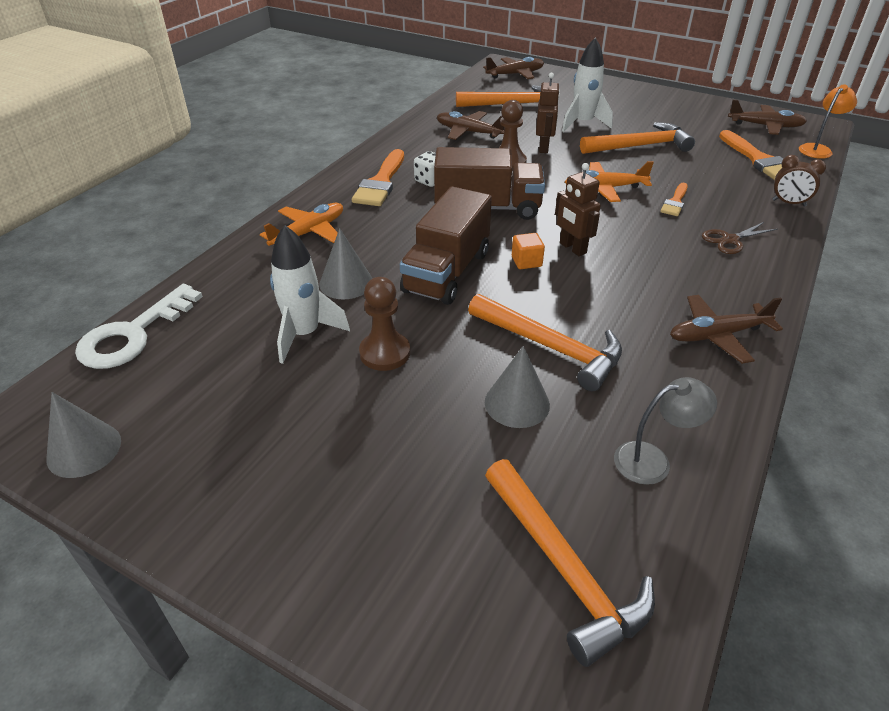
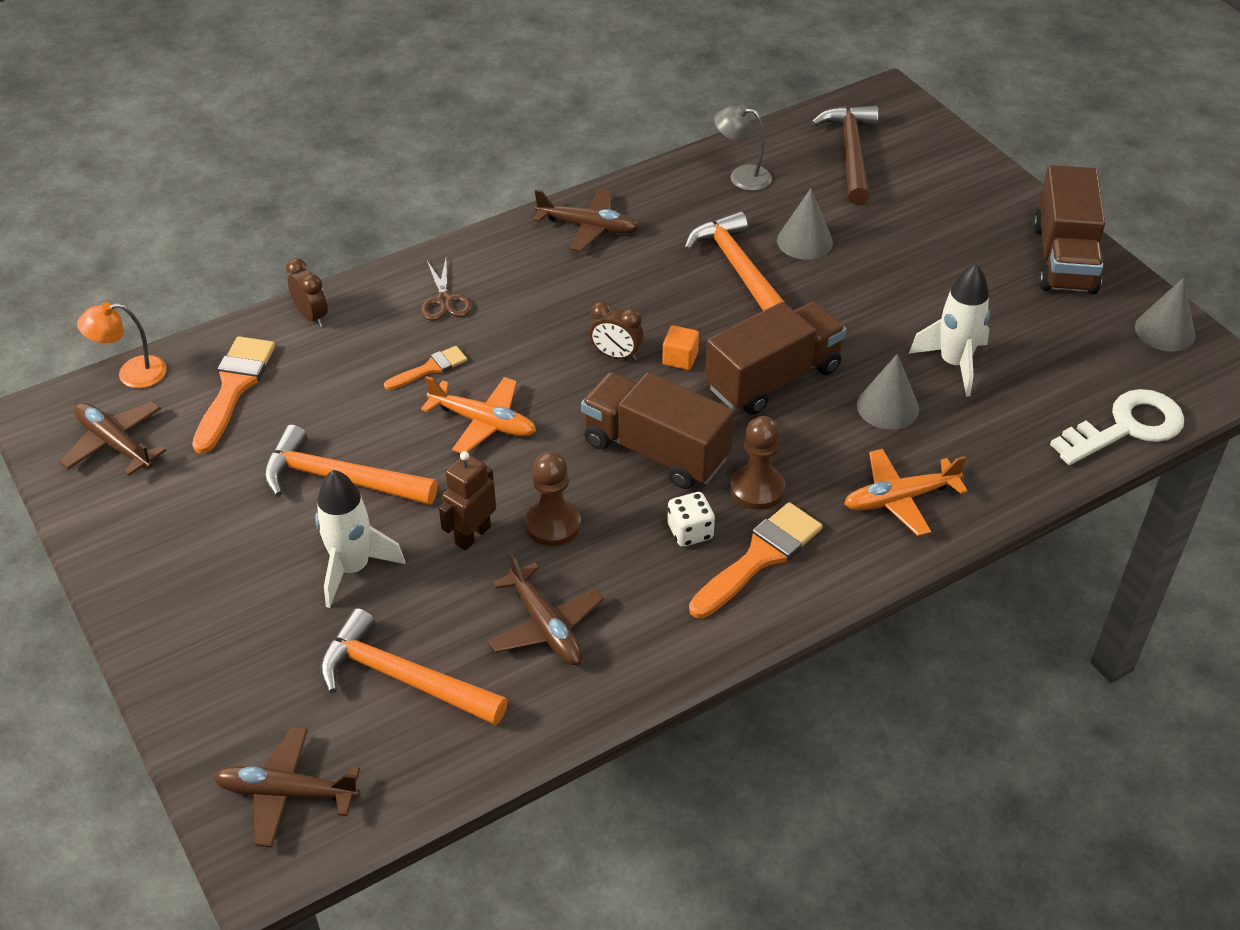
camera: 150 degrees left, 5 degrees up
(215, 505) = (1063, 258): none -> brown truck
(385, 353) = (887, 318): brown pawn -> brown pawn (757, 489)
(563, 568) = (851, 153): orange hammer -> brown hammer
(572, 248) = (616, 355): brown robot -> brown clock
(730, 240) = (444, 300): brown scissors -> brown scissors turned 75 degrees clockwise

